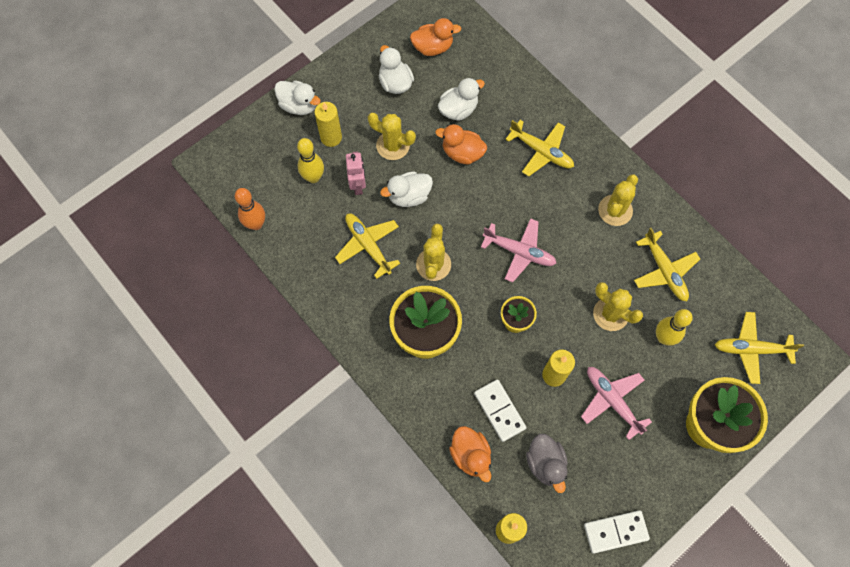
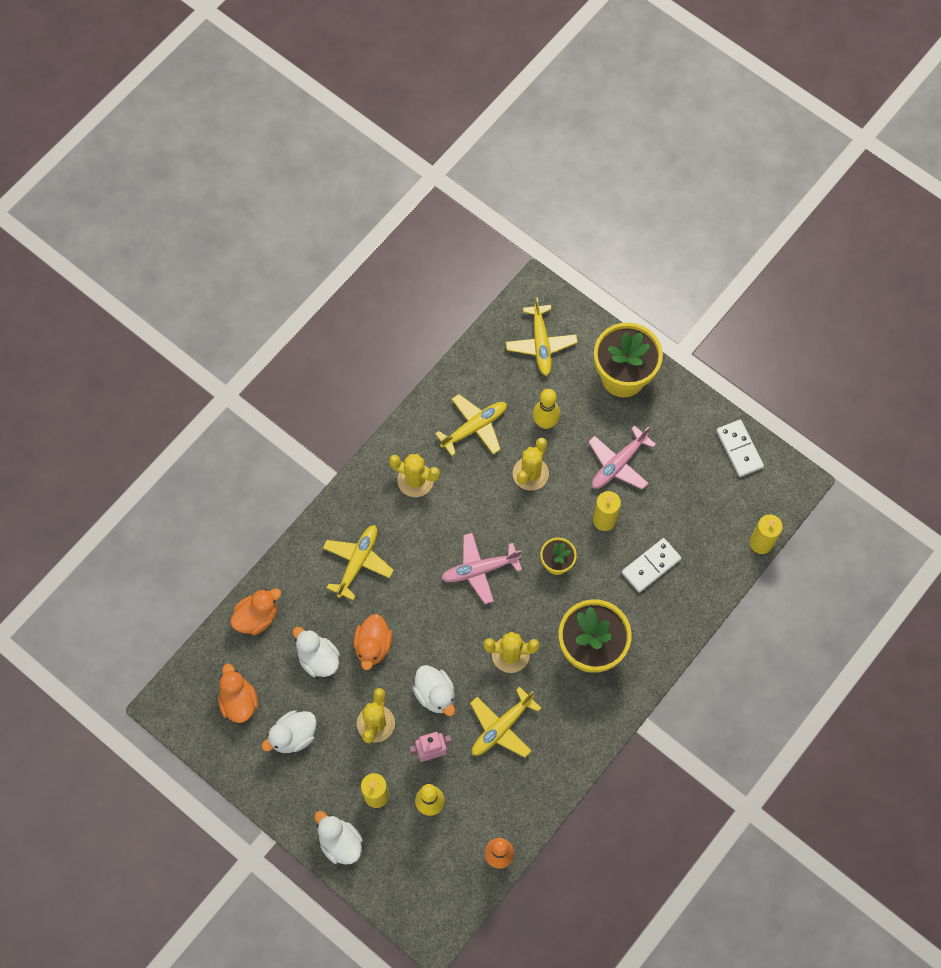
camera: 100 degrees left, 0 degrees up
(299, 105) = (340, 842): white duck -> white duck turned 60 degrees counterclockwise
(471, 455) = (700, 586): orange duck -> orange duck (257, 617)
(519, 252) = (480, 570): pink plane -> pink plane turned 120 degrees counterclockwise
(545, 464) = (692, 517): grey duck -> none

